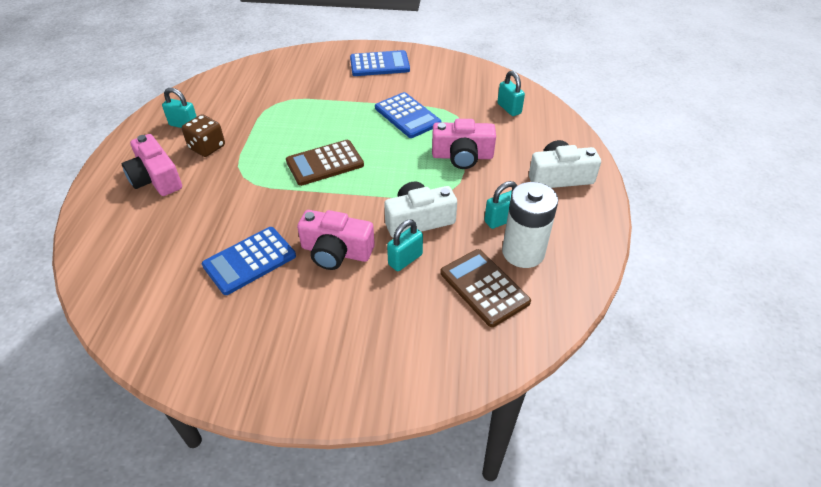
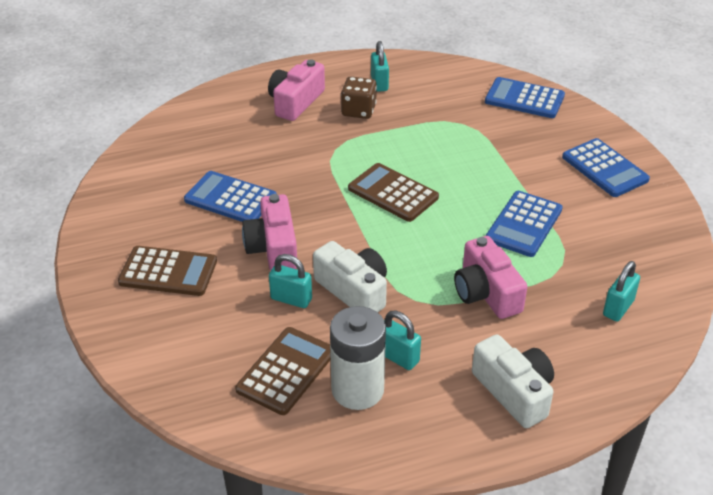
camera: 65 degrees right, 5 degrees down
(277, 67) = (524, 99): none -> blue calculator
(315, 334) = (168, 272): none -> brown calculator

